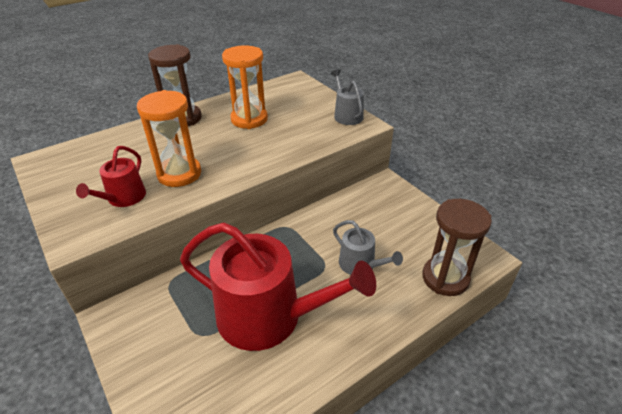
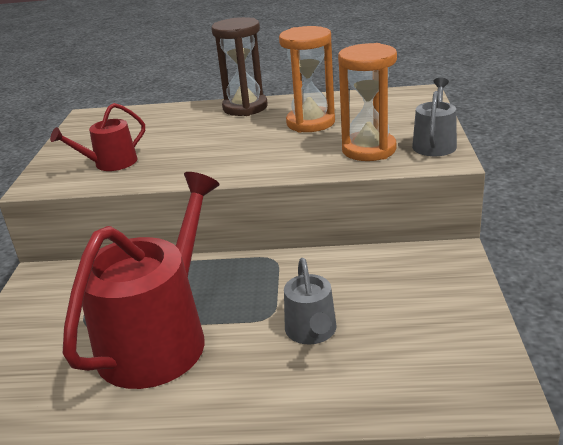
camera: 40 degrees right, 10 degrees down
(179, 174) = (179, 156): orange hourglass -> orange hourglass (369, 150)
(269, 316) = (159, 338): red watering can -> red watering can turned 120 degrees counterclockwise
(445, 278) = (406, 395): brown hourglass -> none

